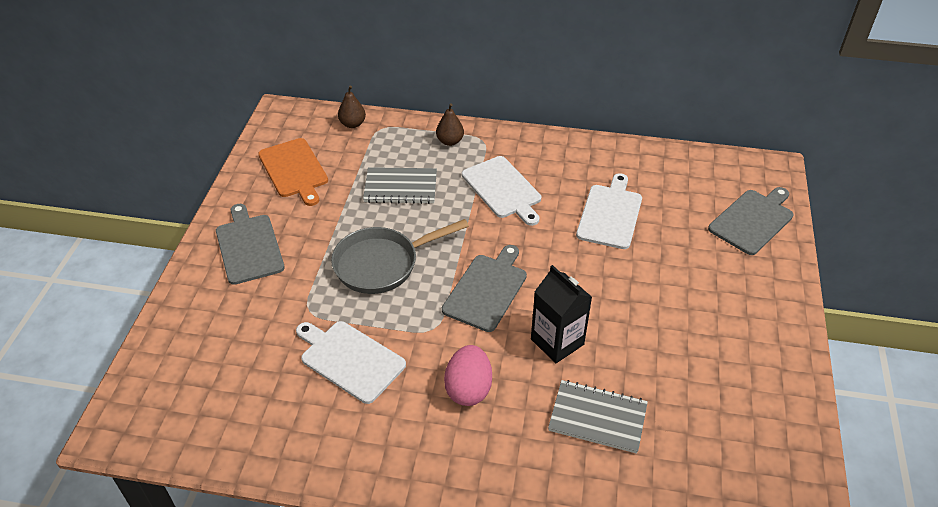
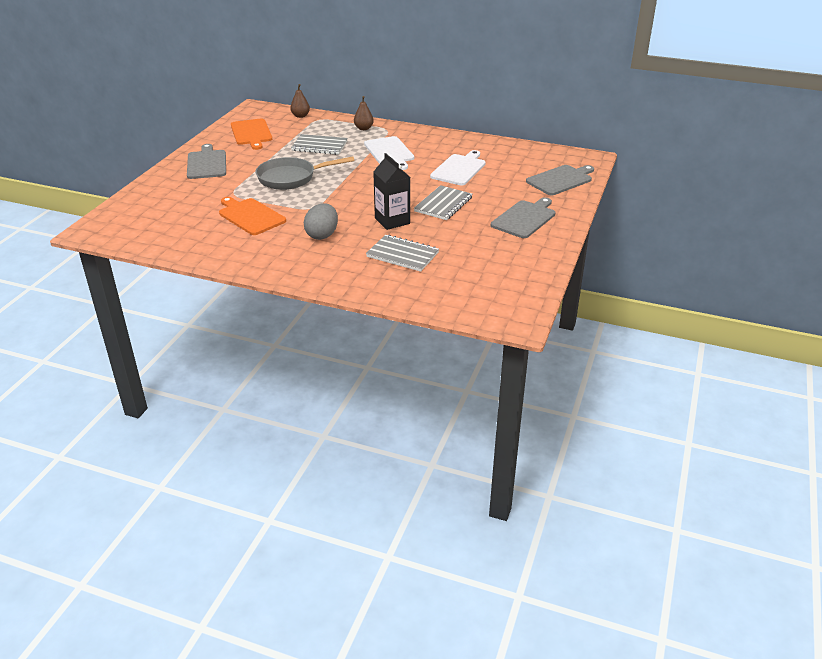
camera: 10 degrees right, 10 degrees down
(350, 360) = (250, 216): white cutting board -> orange cutting board
(468, 389) = (322, 235): pink egg -> grey egg
(486, 290) = (355, 195): grey cutting board -> grey cutting board (524, 218)
(615, 295) = (443, 204): none -> grey notebook

